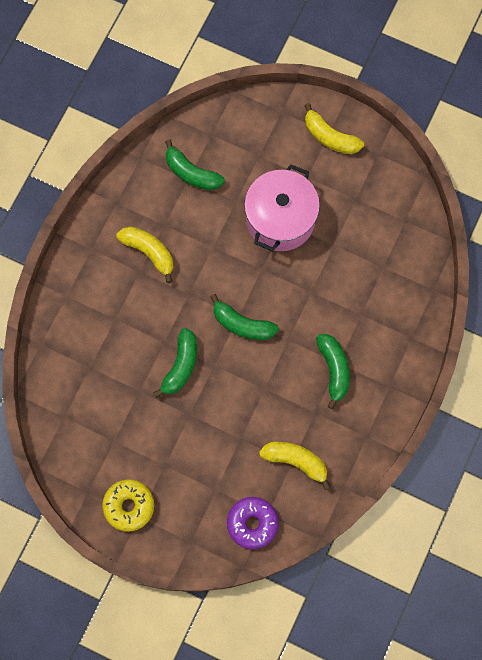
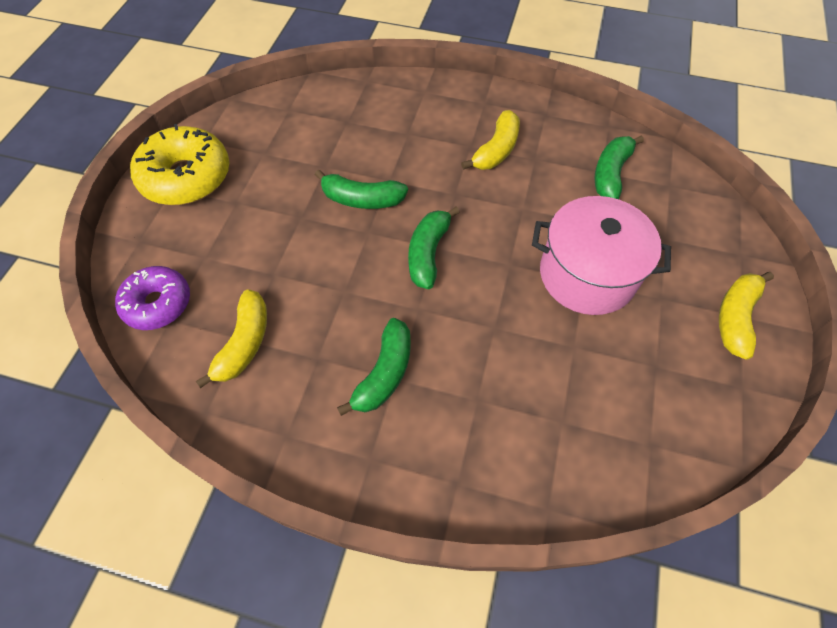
camera: 80 degrees right, 15 degrees down
(129, 506) = (186, 177): yellow donut -> yellow donut, size x1.52
(334, 369) = (384, 373): green banana -> green banana turned 45 degrees counterclockwise

